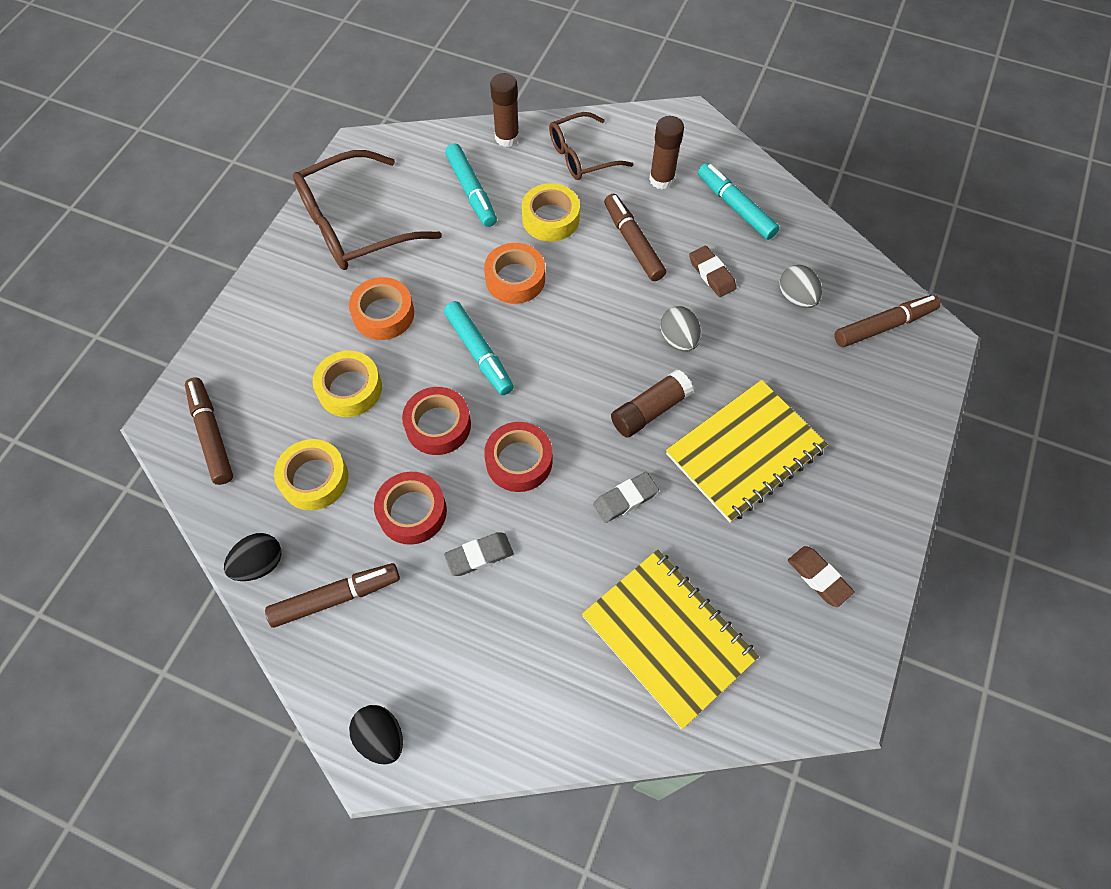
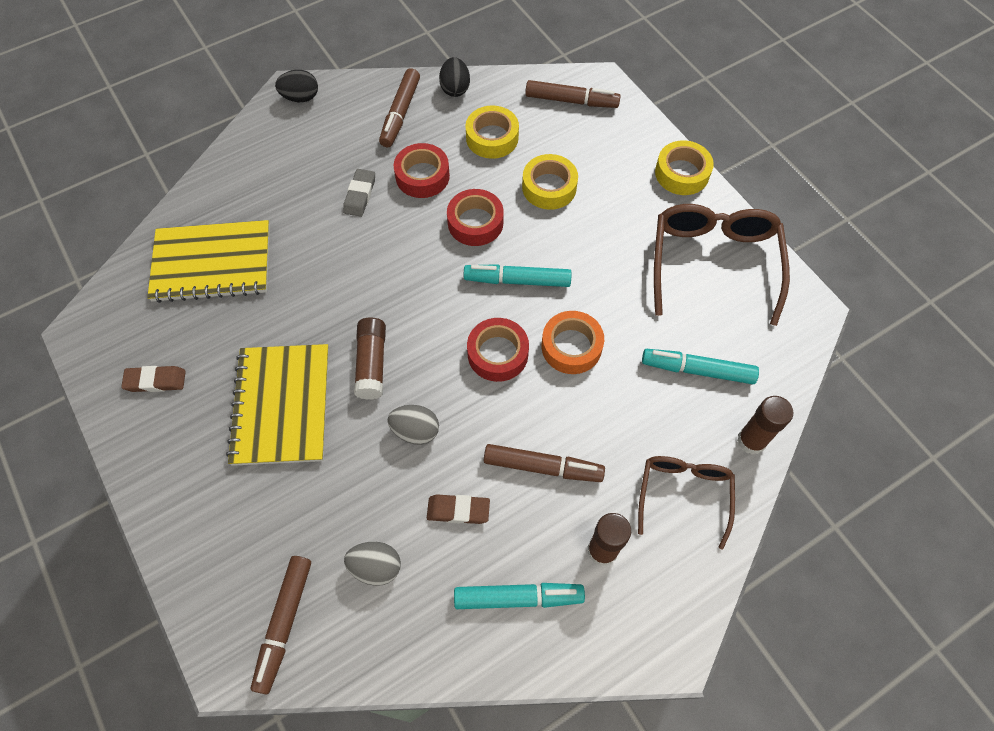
camera: 125 degrees right, 0 degrees up
(383, 314) = (603, 238): orange tape -> none
(519, 461) = (406, 254): red tape -> red tape (498, 354)
(550, 218) = (620, 415): yellow tape -> yellow tape (682, 173)
(625, 499) = (320, 300): grey eraser -> none

